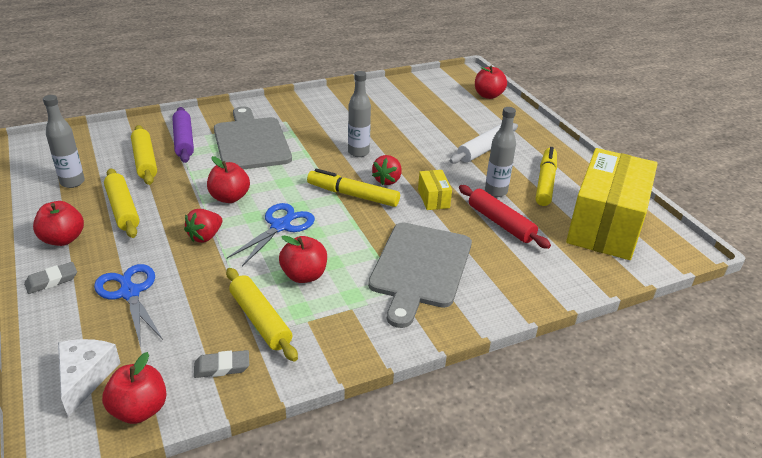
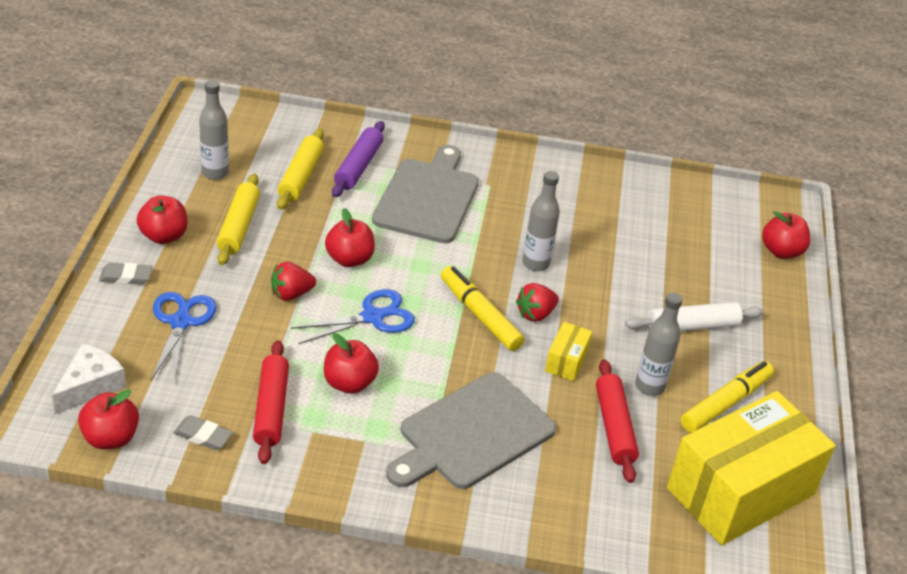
camera: 30 degrees right, 5 degrees up
(260, 320) = (271, 408): yellow rolling pin -> red rolling pin

